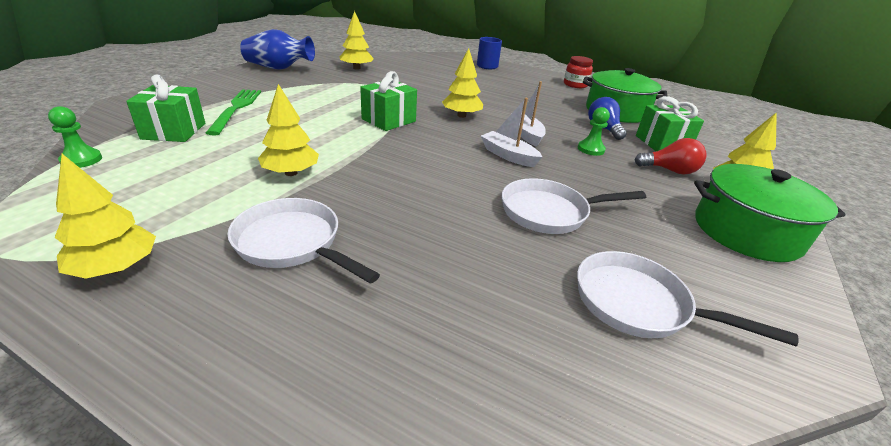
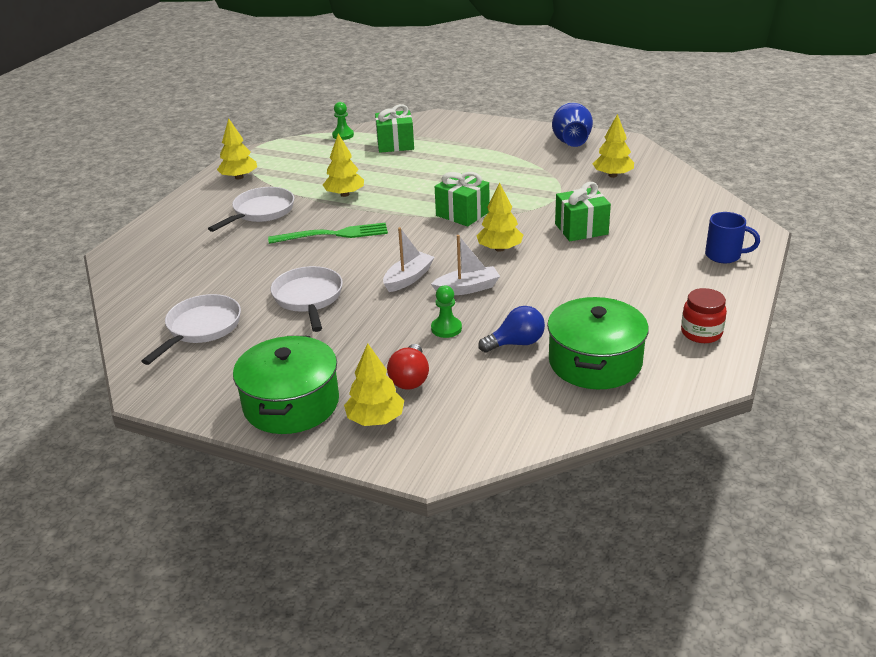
camera: 90 degrees right, 0 degrees up
(236, 109) = (449, 151): green fork -> green fork (333, 234)
(662, 144) = (490, 386): green gift -> green gift (581, 229)

